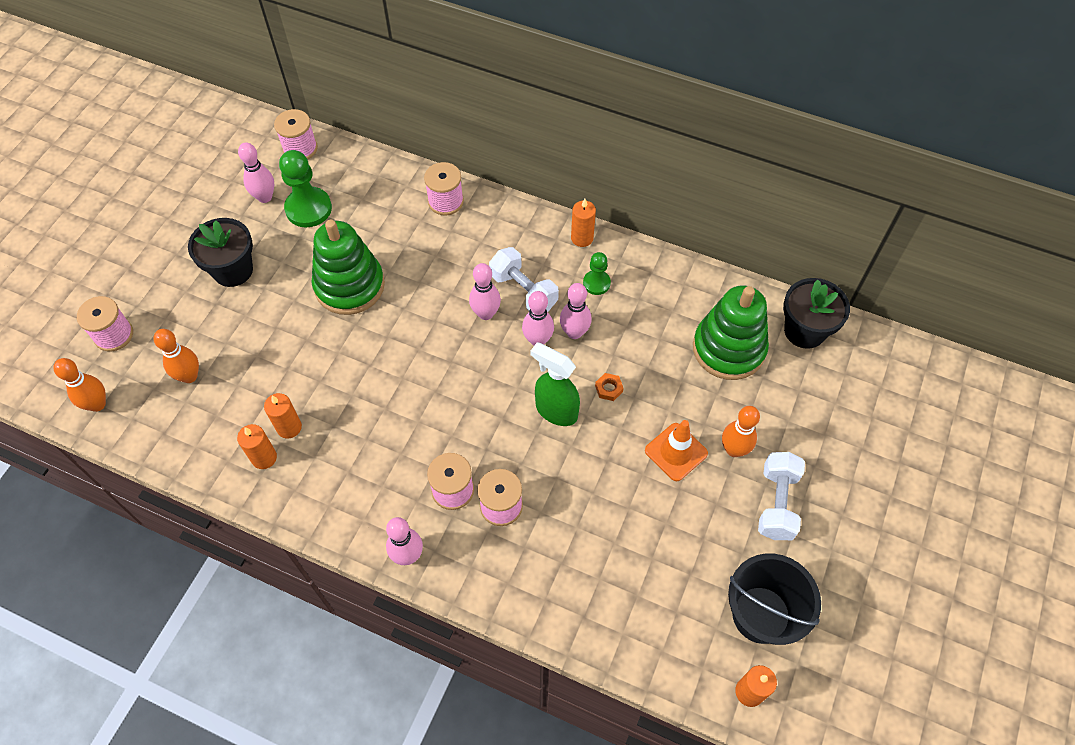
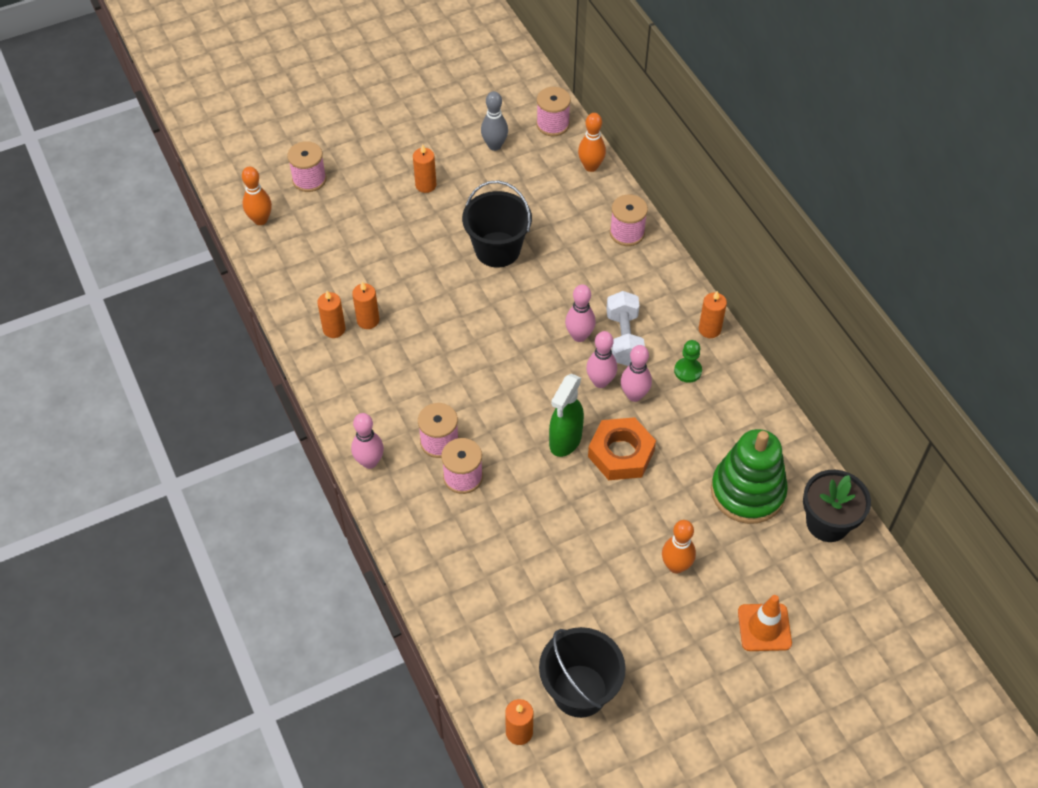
camera: 40 degrees right, 5 degrees down
(189, 376) = (333, 240): orange bowling pin -> orange bowling pin (591, 166)
(233, 270) = (426, 185): black flower pot -> orange candle
(265, 197) = (494, 145): pink bowling pin -> grey bowling pin
(308, 209) = (518, 174): green pawn -> none
(349, 286) = (497, 249): green stacking toy -> black bucket
(556, 411) = (565, 441): green spray bottle -> green spray bottle turned 135 degrees counterclockwise
(609, 388) = (621, 453): orange nut -> orange nut, size x2.41
(676, 452) = (628, 534): orange traffic cone -> orange traffic cone (764, 627)
(777, 503) = (671, 627): white dumbbell -> none

